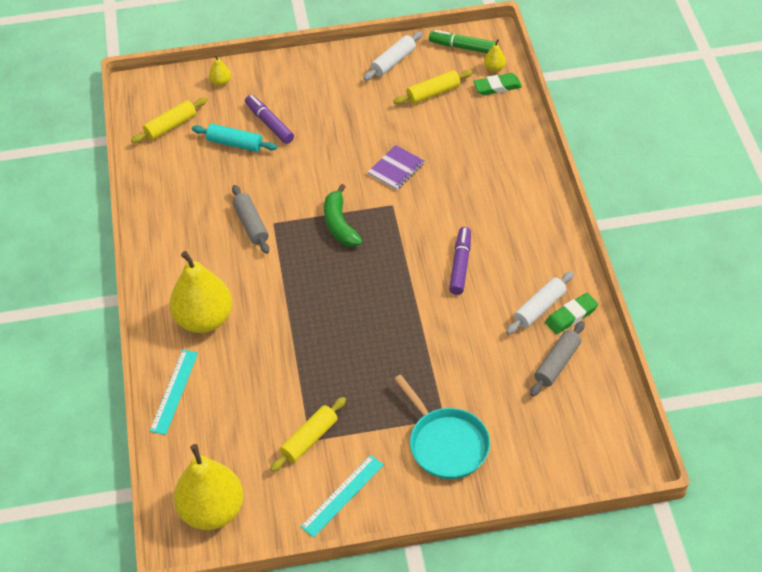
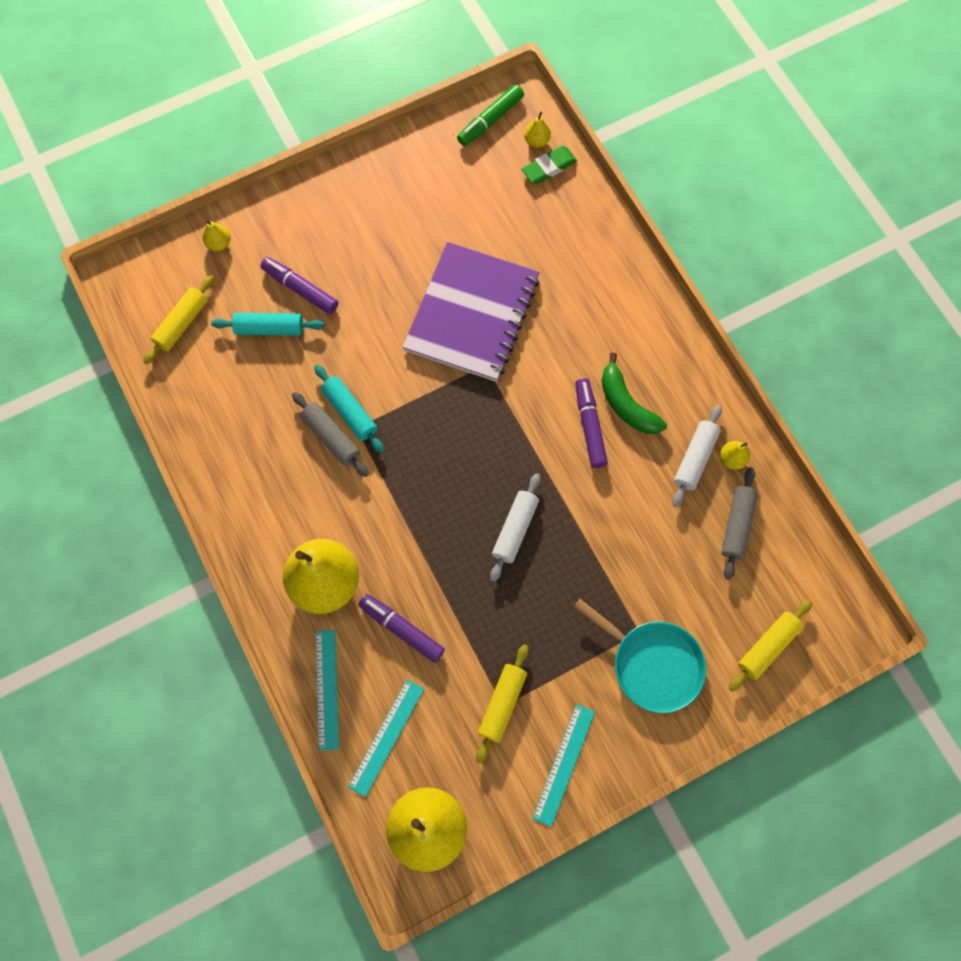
camera: 20 degrees left, 20 degrees up
(206, 437) = (386, 737): none -> turquoise ruler
(251, 366) = (402, 629): none -> purple marker
(273, 211) = (350, 412): none -> turquoise rolling pin
(339, 224) = (434, 409): green banana -> green banana (626, 404)
(393, 61) = (416, 161): white rolling pin -> white rolling pin (515, 529)
(396, 169) = (472, 314): purple notebook -> purple notebook, size x2.24
(433, 93) = (478, 195): yellow rolling pin -> yellow rolling pin (767, 647)
(463, 47) = (490, 120): green marker -> green marker turned 45 degrees counterclockwise
(571, 316) = (732, 459): green eraser -> yellow pear

